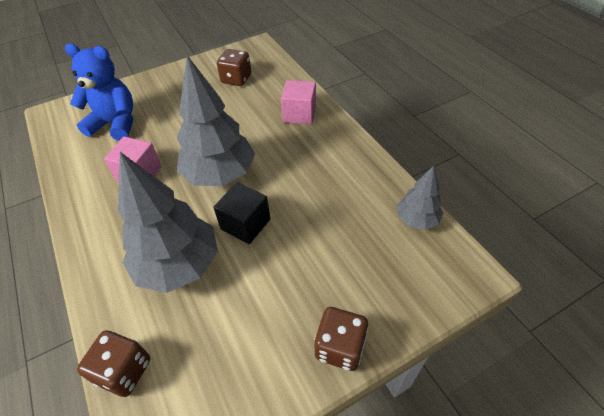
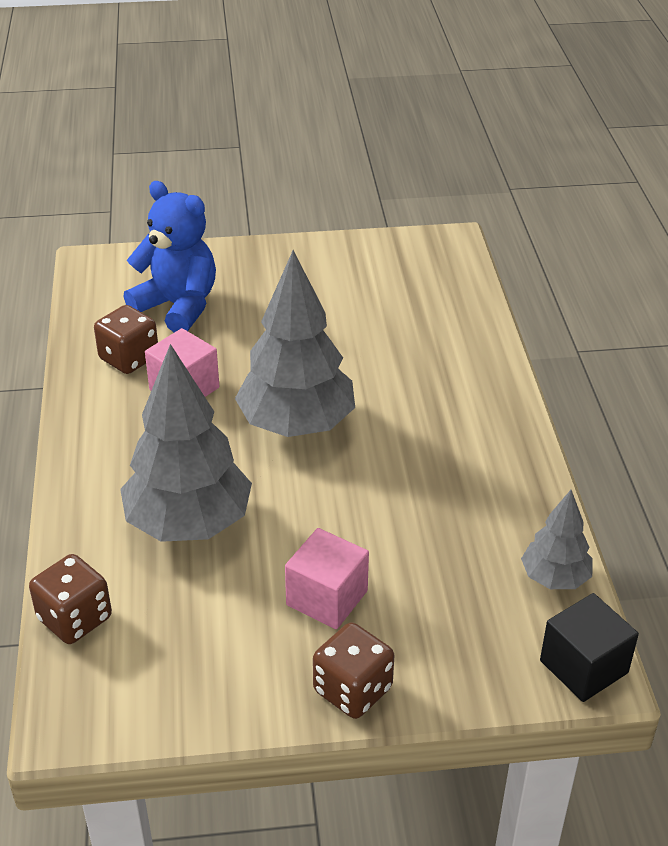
camera: 20 degrees right, 10 degrees down
(236, 79) = (388, 288): brown dice -> brown dice (129, 358)
(245, 224) = (301, 502): black cube -> black cube (583, 667)
(299, 114) = (460, 373): pink cube -> pink cube (327, 598)

